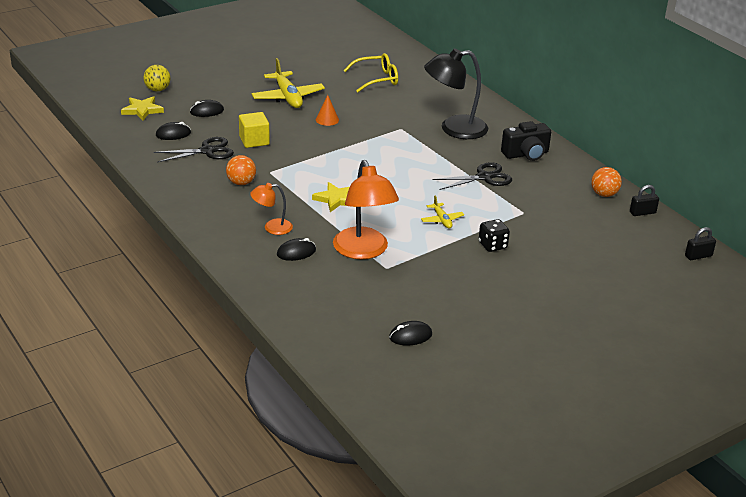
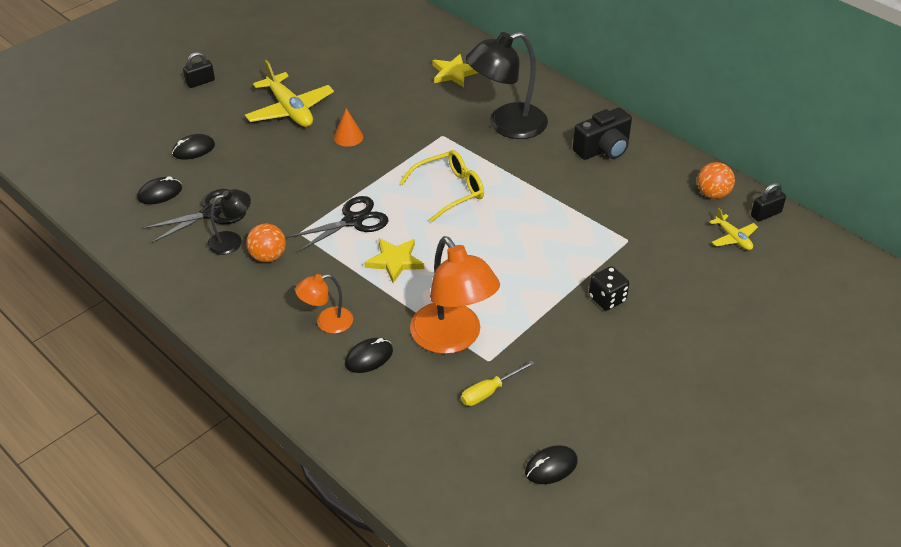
camera: 10 degrees left, 10 degrees up
(142, 110) = (110, 161): yellow star -> yellow star (454, 73)
(157, 90) = (121, 125): yellow ball -> none
(217, 169) = (232, 240): none -> black lamp
(254, 141) = (266, 186): yellow cube -> none
(377, 79) = (391, 64): yellow glasses -> yellow glasses (450, 191)
(380, 286) = (489, 391): none -> yellow screwdriver
(442, 220) = (534, 270): yellow plane -> yellow plane (733, 238)
(484, 177) = (564, 193): black scissors -> black scissors (353, 221)
(698, 256) = (851, 268): black padlock -> black padlock (200, 82)

